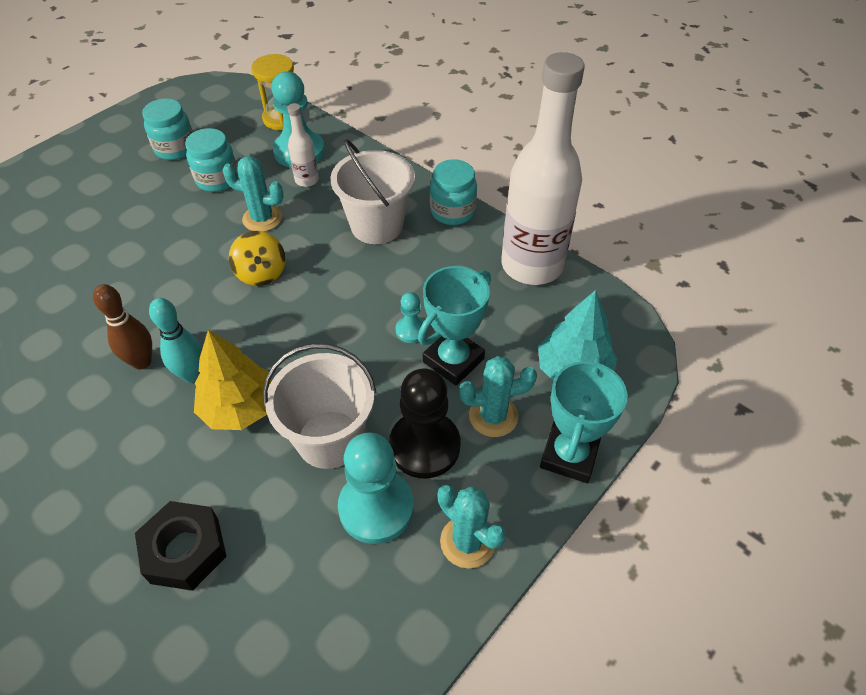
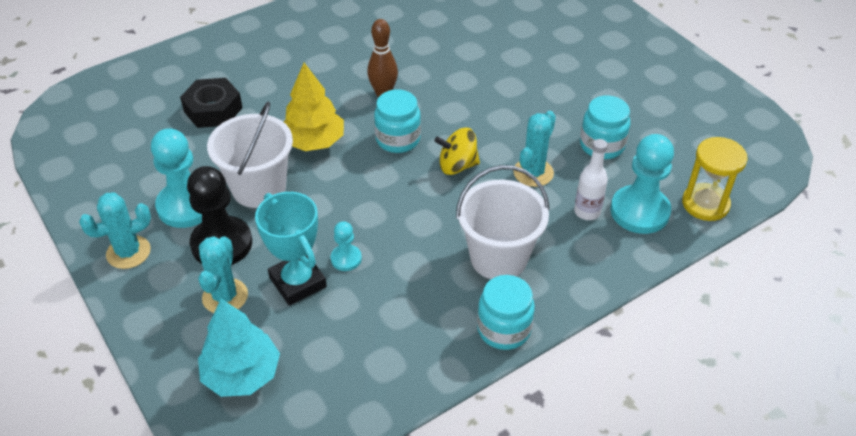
camera: 105 degrees right, 5 degrees down
(175, 149) = (658, 119): turquoise jar -> turquoise jar (398, 139)
(192, 375) = (358, 118): turquoise bowling pin -> none
(532, 265) = (394, 382): white bottle -> none
(569, 455) = (158, 340): turquoise trophy -> none

